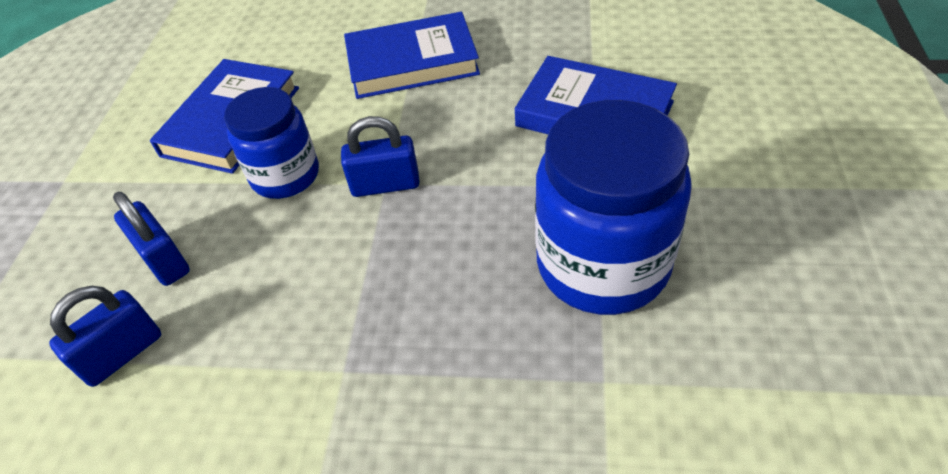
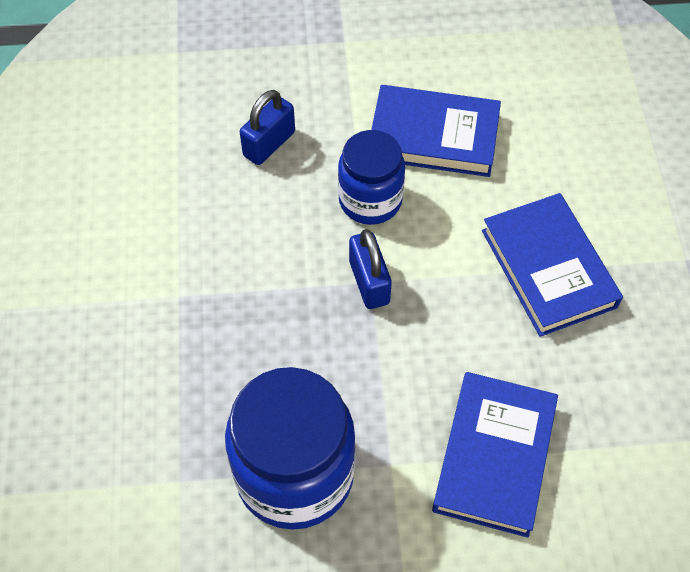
camera: 75 degrees right, 10 degrees up
(122, 353) = (184, 150): blue padlock -> none

